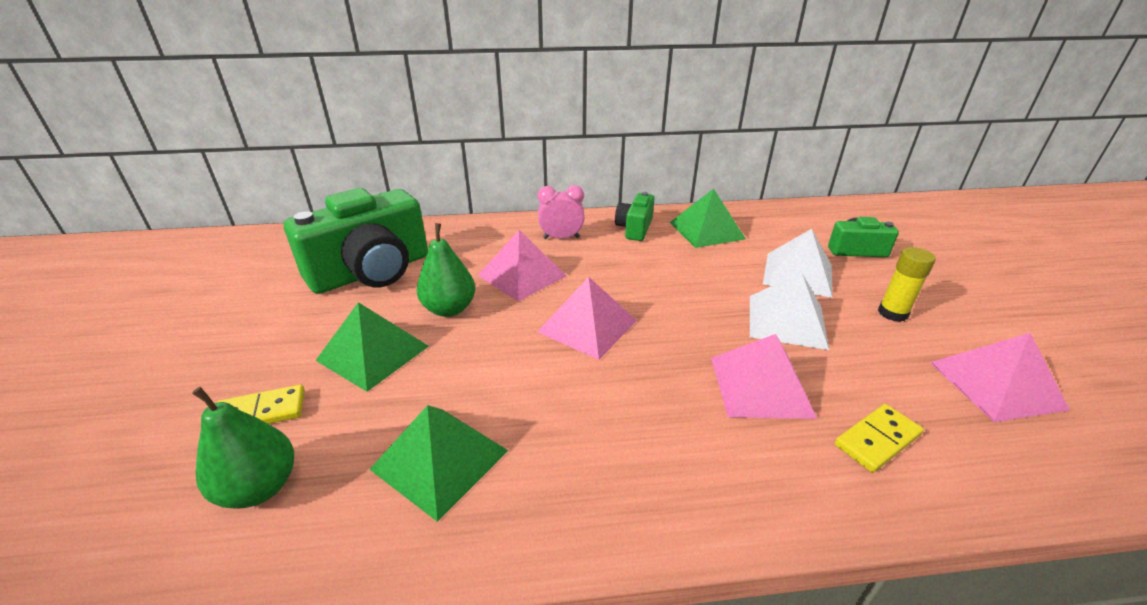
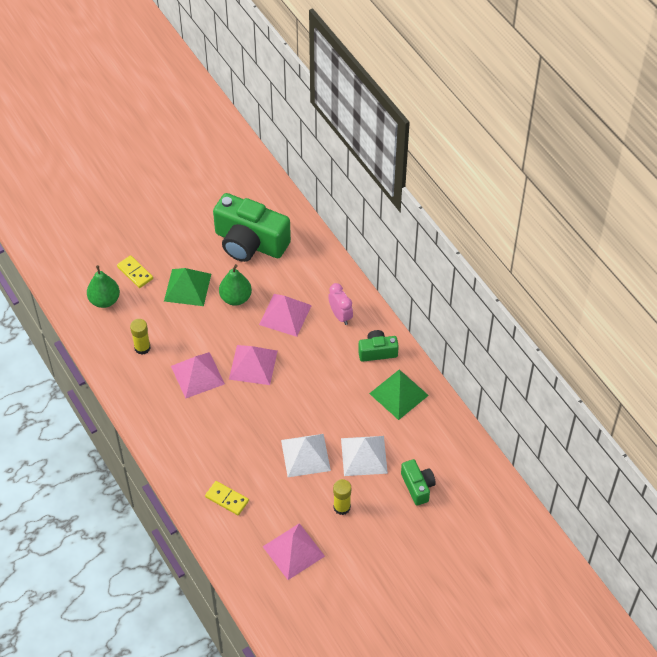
camera: 65 degrees right, 20 degrees up
(440, 459) = (142, 348): green pyramid -> yellow glue stick
(760, 386) = (242, 450): pink pyramid -> pink pyramid (197, 375)

